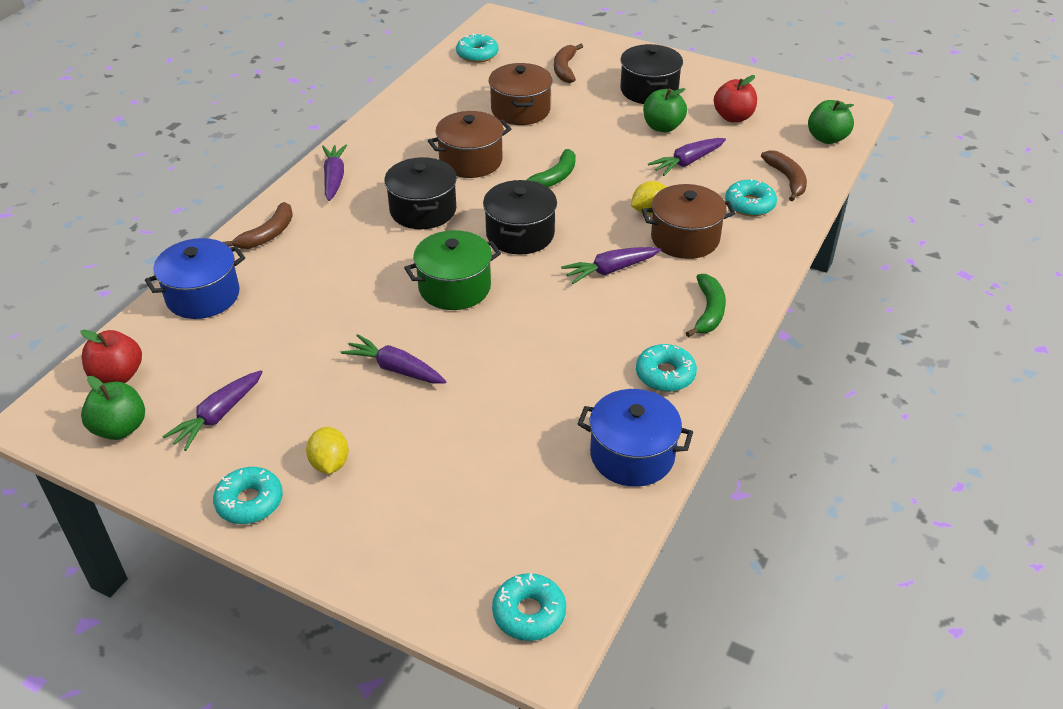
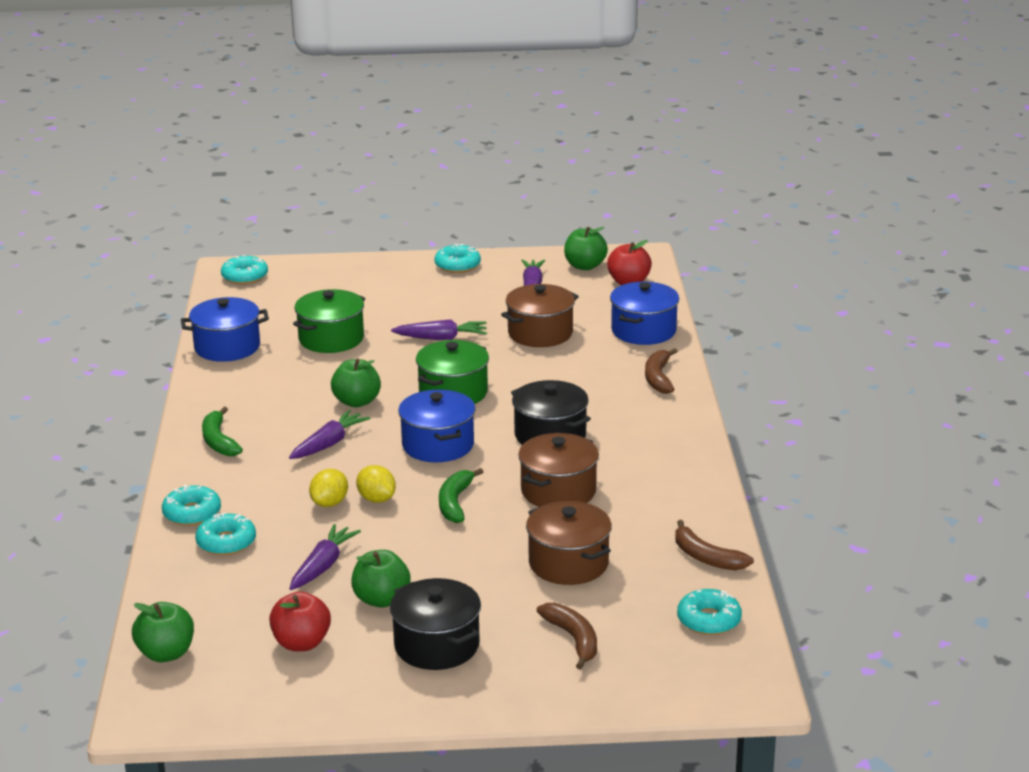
camera: 150 degrees right, 15 degrees down
(330, 463) = (429, 290): yellow lemon -> yellow lemon (376, 499)
(334, 178) = (669, 434): purple carrot -> none
(508, 419) = (331, 339): none -> green pot
(520, 234) = (438, 445): black pot -> blue pot
(550, 311) = (357, 402): none -> green apple
(665, 374) = (231, 392): turquoise donut -> turquoise donut (192, 513)
(685, 238) = (276, 490): brown pot -> brown pot (540, 333)
(787, 179) = (196, 583): brown banana -> brown banana (706, 557)

